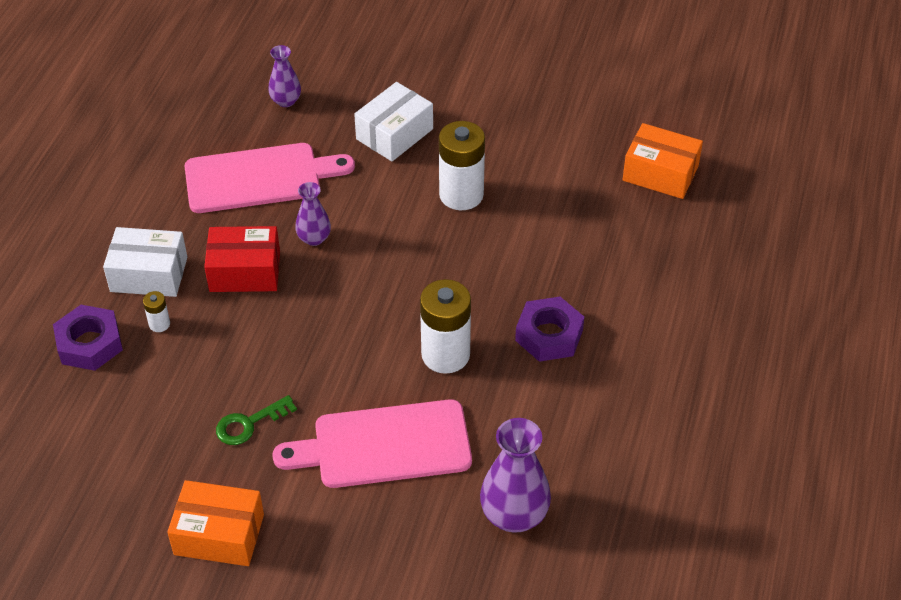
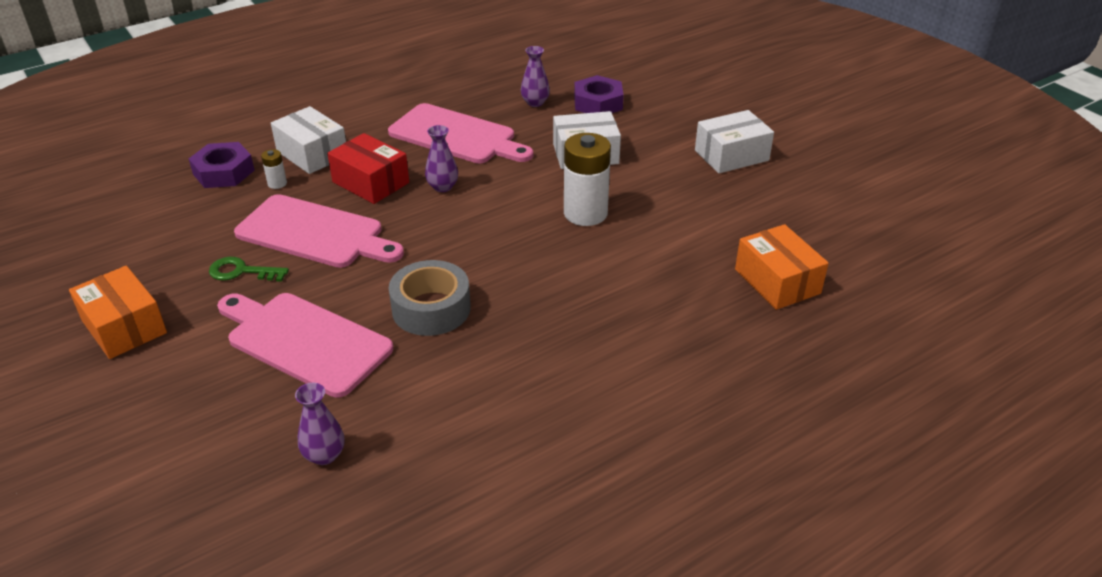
camera: 40 degrees right, 10 degrees down
(263, 350) = (315, 233): none -> pink cutting board
(445, 354) = (431, 309): white battery -> grey tape
(511, 69) = (731, 155): none -> white box
(514, 515) = (324, 455): purple vase -> purple vase, size x0.59
(549, 335) = (529, 342): purple nut -> purple nut (598, 103)

